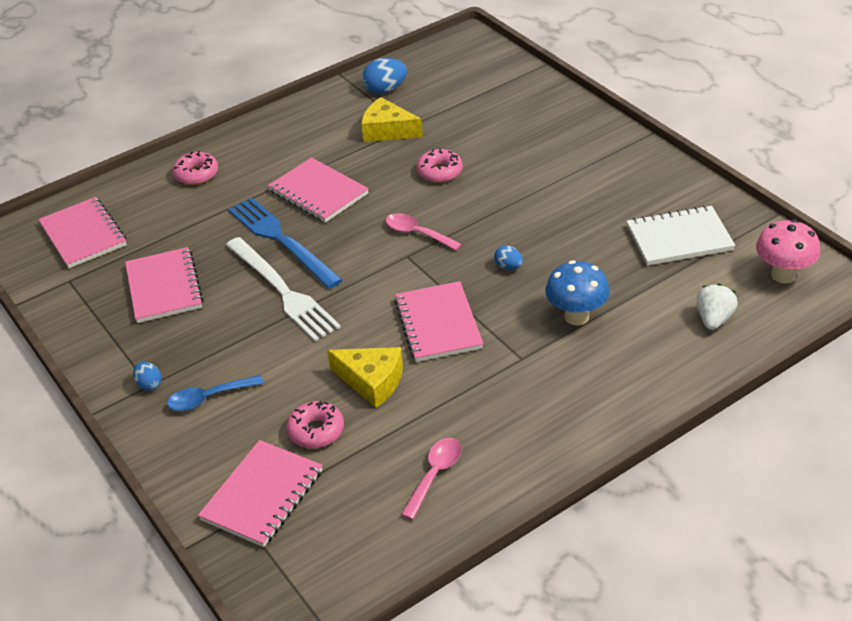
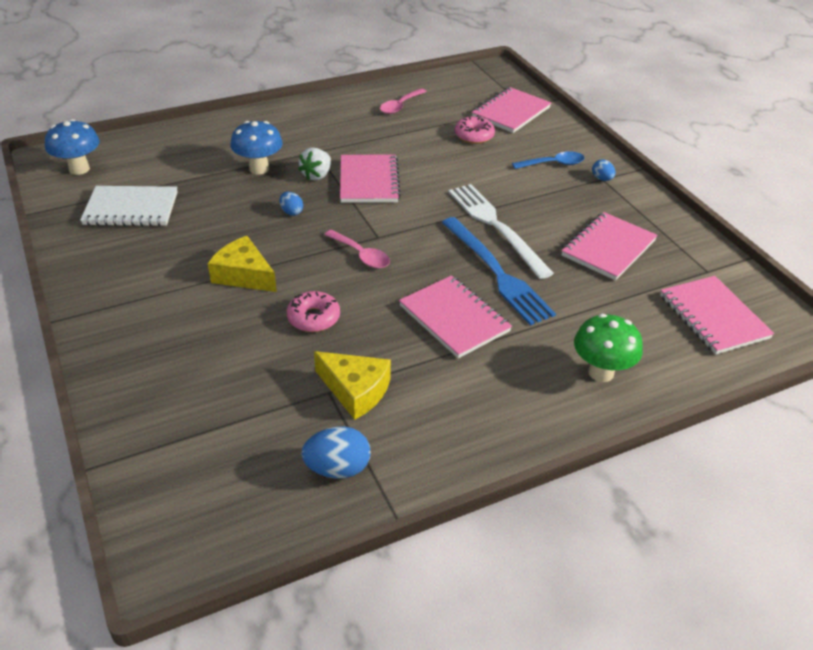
camera: 175 degrees left, 0 degrees up
(164, 287) = (608, 248): pink notebook -> pink notebook turned 45 degrees clockwise
(196, 174) = (601, 372): pink donut -> green mushroom
(372, 381) = (430, 155): yellow cheese -> yellow cheese (243, 275)
(714, 319) = (160, 151): white strawberry -> white strawberry (317, 175)
(783, 275) = (79, 169): pink mushroom -> blue mushroom

